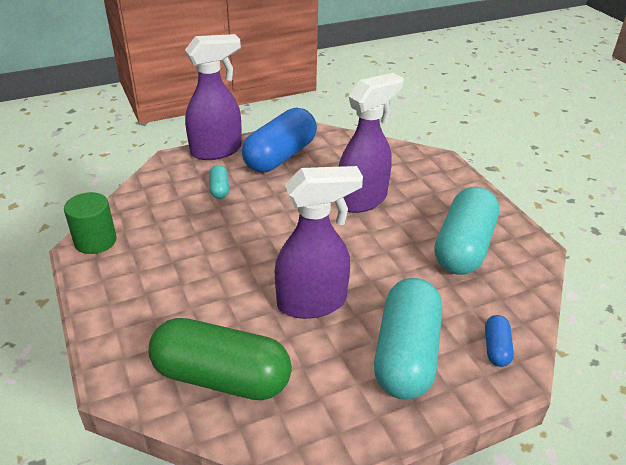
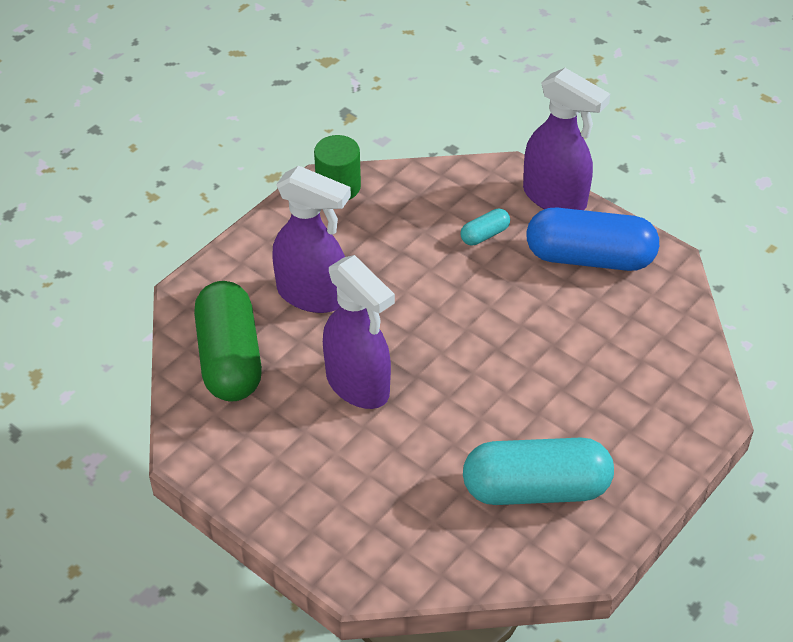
camera: 65 degrees right, 10 degrees up
(362, 200) = (559, 366): purple spray bottle -> purple spray bottle (313, 295)
(406, 354) = (333, 483): turquoise capsule -> none
(496, 348) = (386, 557): blue capsule -> none

